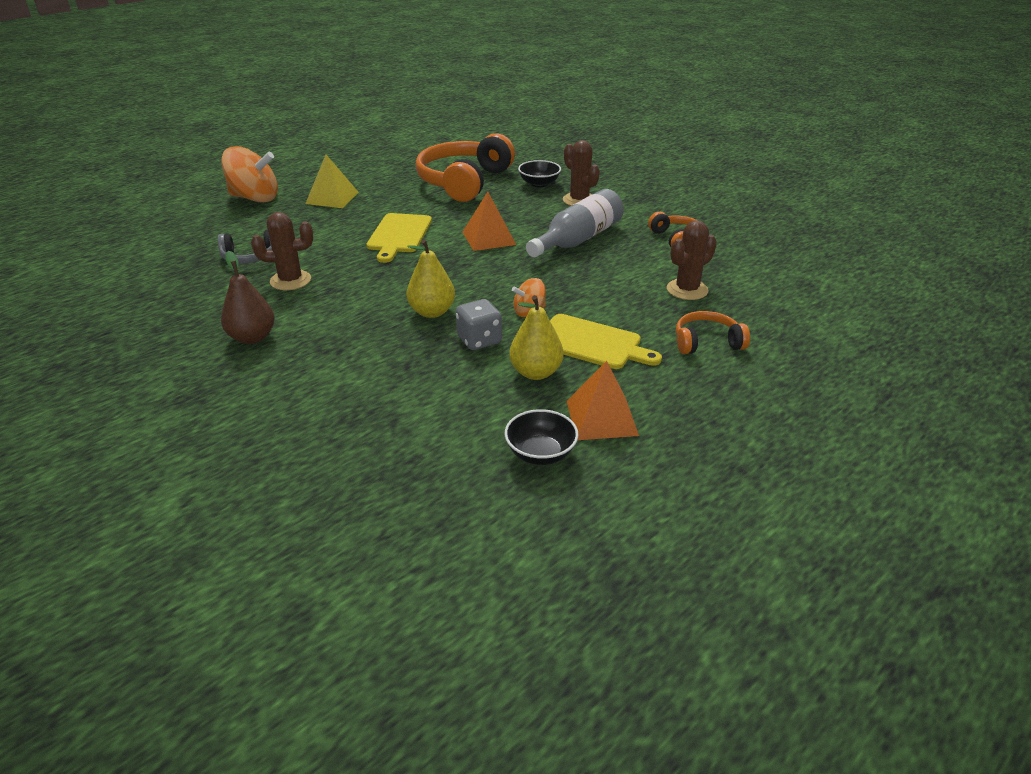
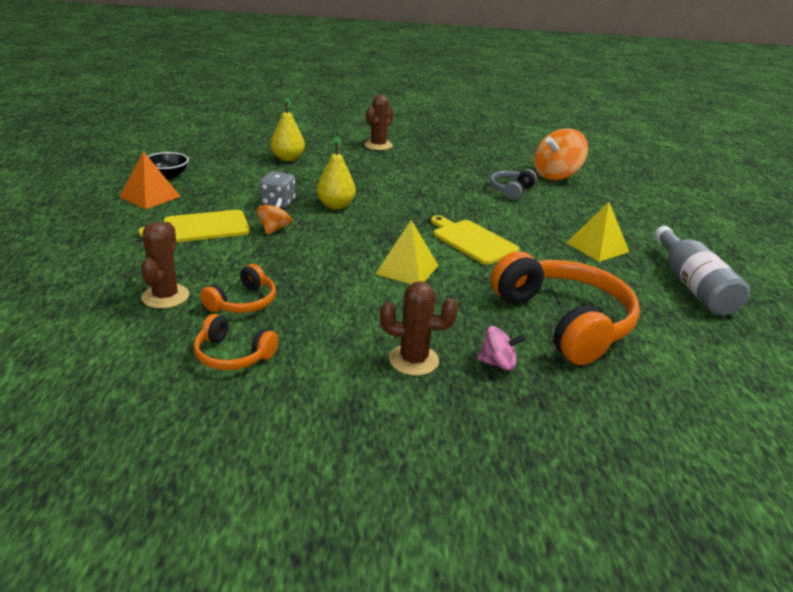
camera: 130 degrees right, 5 degrees down
(252, 337) = (398, 163): brown pear -> none
(255, 198) = (634, 222): orange spinning top -> orange spinning top (556, 175)
(290, 280) = (453, 189): brown cactus -> brown cactus (378, 145)
(489, 238) = (407, 269): orange pyramid -> yellow pyramid
(536, 372) = (217, 201): yellow pear -> yellow pear (288, 158)
(539, 184) = (498, 363): black bowl -> pink spinning top
(578, 239) = (332, 304): grey bottle -> grey bottle (692, 285)
(707, 342) = (112, 259): orange headphones -> orange headphones (243, 302)

